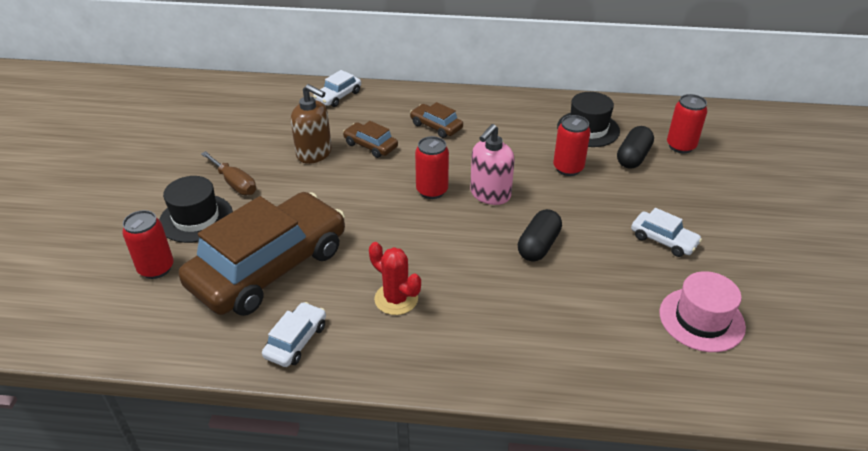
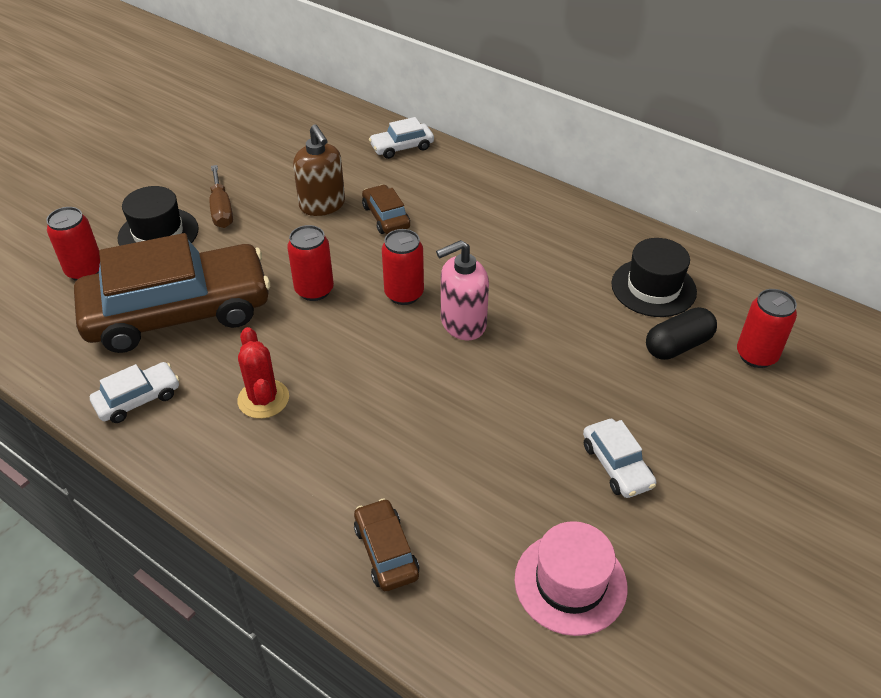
camera: 30 degrees right, 5 degrees up
(436, 126) = (475, 219): brown car -> brown car (386, 551)
(538, 246) = (461, 406): black capsule -> none
(568, 168) = (582, 328): red can -> red can (314, 290)

